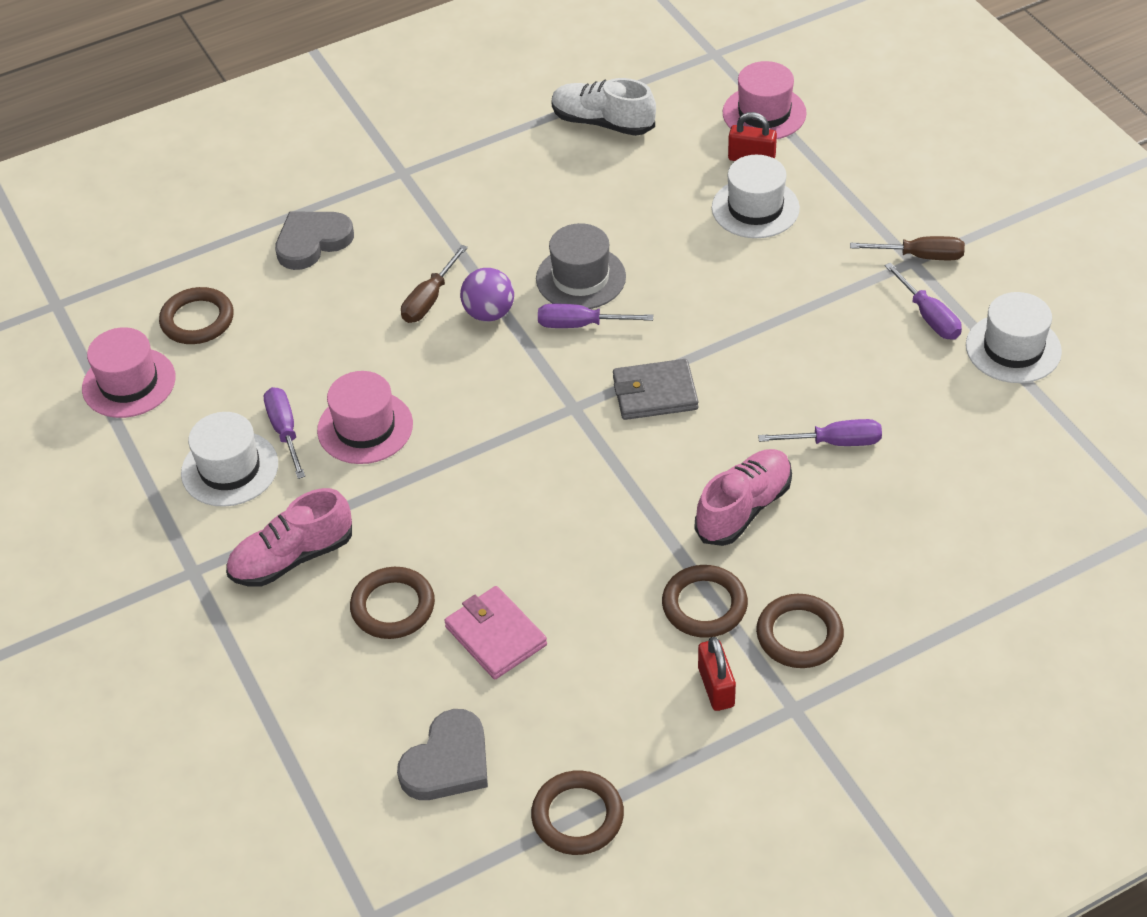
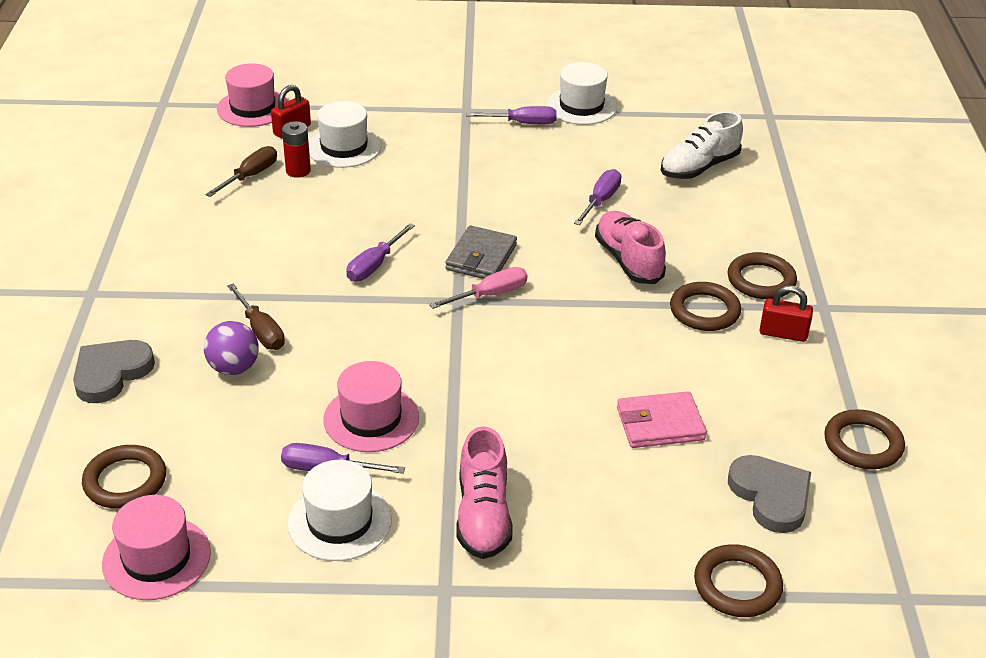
camera: 65 degrees left, 10 degrees down
(312, 242) = (111, 373): grey heart -> grey heart turned 45 degrees clockwise
(393, 607) = (587, 471): brown ring -> brown ring (737, 585)
(489, 313) = (312, 305): purple ball -> purple ball (234, 368)
(581, 278) = (325, 247): grey hat -> none
(599, 427) = (490, 295): none -> pink screwdriver
(603, 122) = (168, 176): white shoe -> white shoe (699, 167)
(686, 198) = (298, 171): none -> red battery
(920, 256) = (465, 105): brown screwdriver -> brown screwdriver (250, 176)

